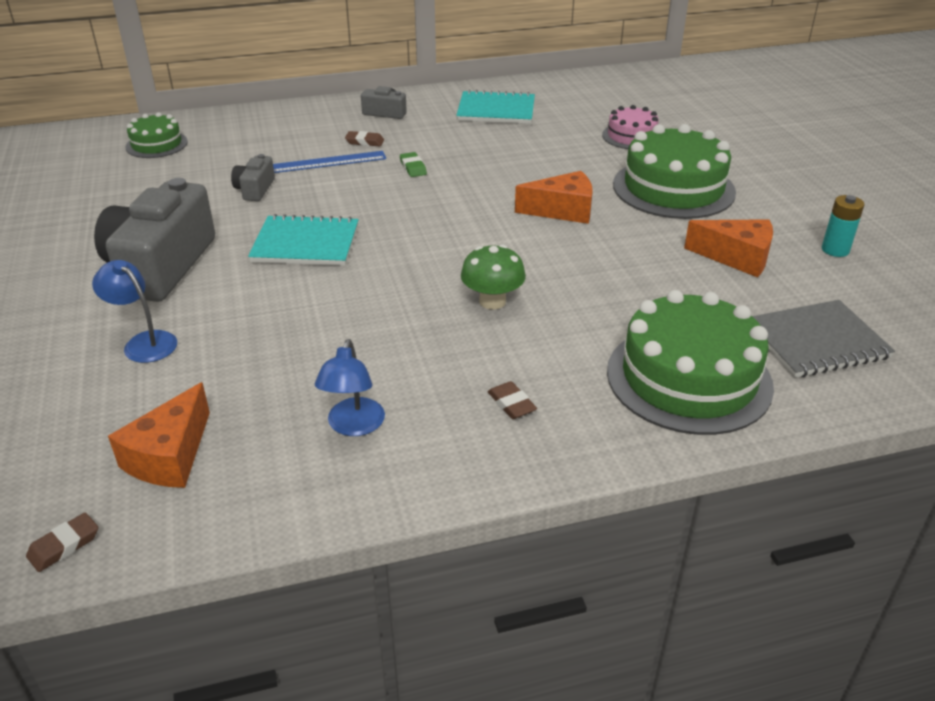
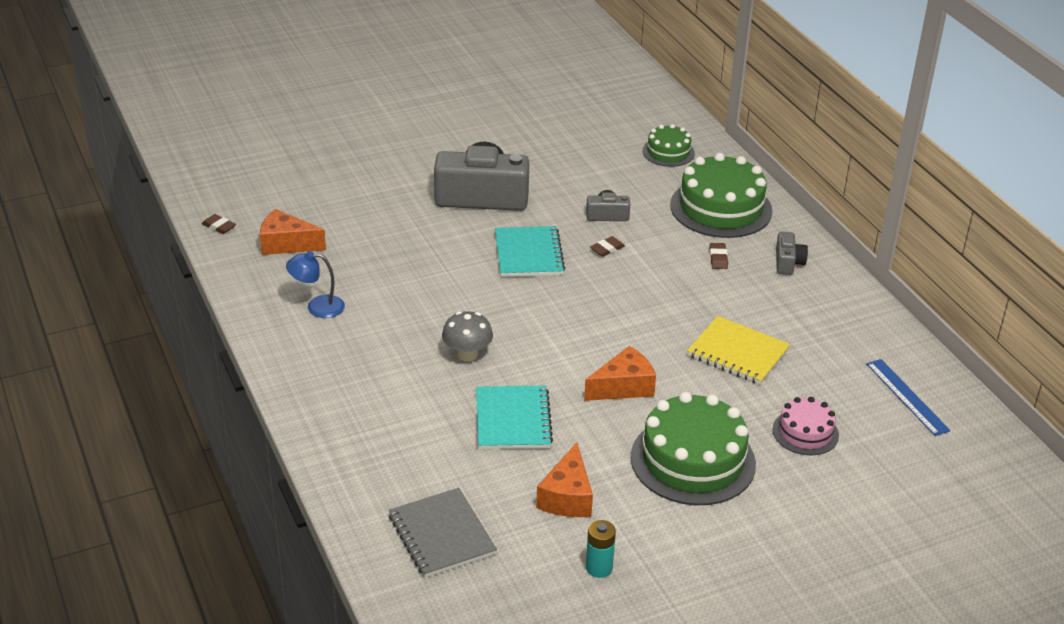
camera: 80 degrees right, 0 degrees up
(144, 342) = (392, 210): blue lamp -> none
(328, 162) = (669, 244): blue ruler -> blue ruler (907, 397)
(413, 167) = (676, 292): green eraser -> none
(492, 301) = (467, 354): green mushroom -> grey mushroom
(496, 110) = (828, 333): turquoise notebook -> turquoise notebook (513, 420)
(511, 404) = (345, 371): brown eraser -> brown eraser (607, 249)
(517, 150) = (737, 353): none -> yellow notebook
(562, 210) = (623, 387): orange cheese -> orange cheese turned 105 degrees counterclockwise
(689, 378) = (383, 458): green cake -> green cake (721, 208)

